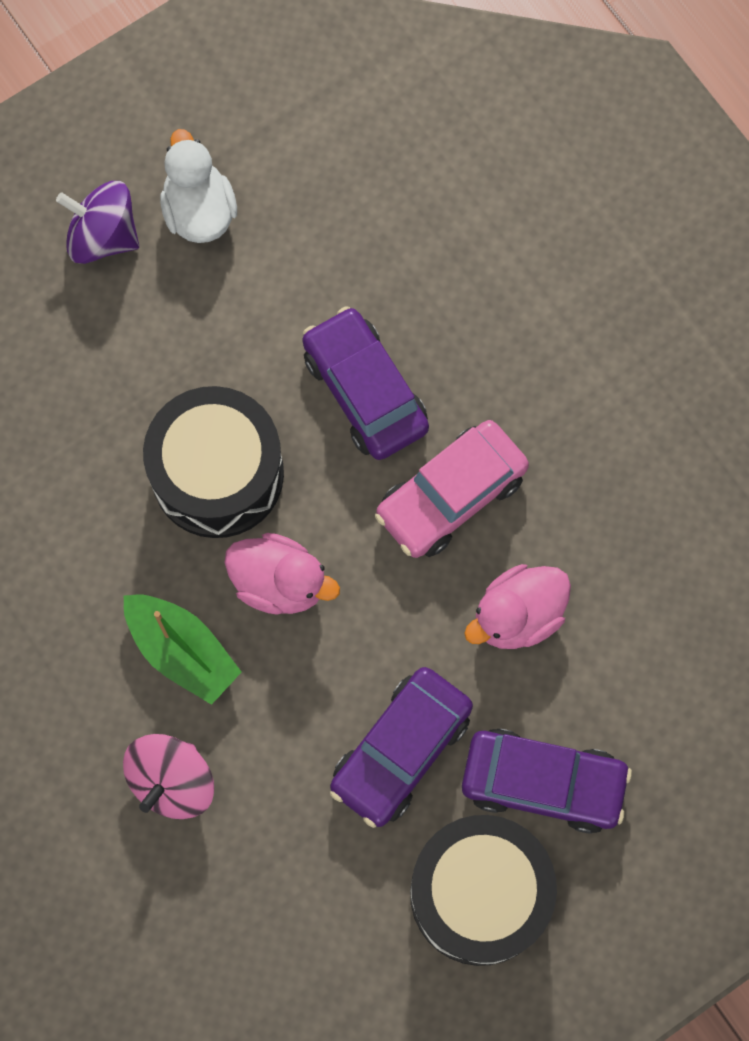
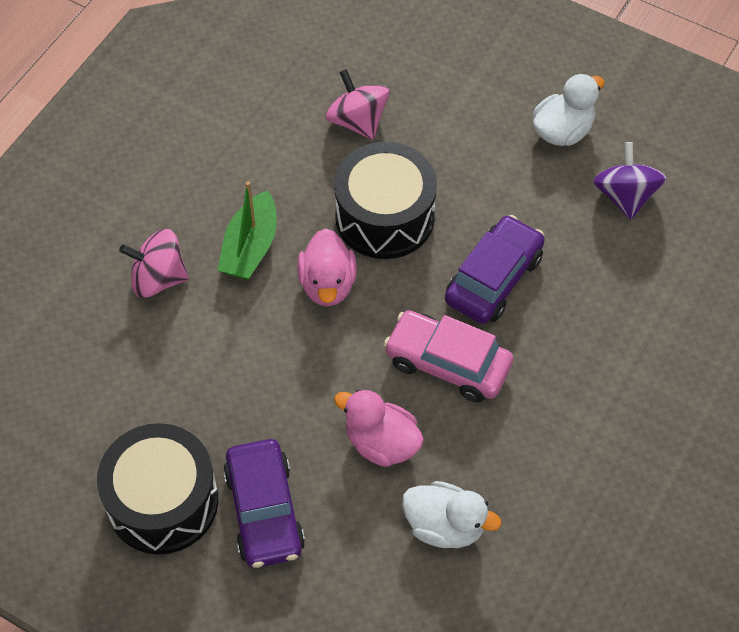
camera: 65 degrees right, 15 degrees down
(59, 441) = (357, 121): none -> pink spinning top
(103, 236) = (511, 86): purple spinning top -> purple spinning top (625, 196)
(401, 750) = (244, 407): purple car -> none
(648, 594) = (445, 526): none -> white duck

